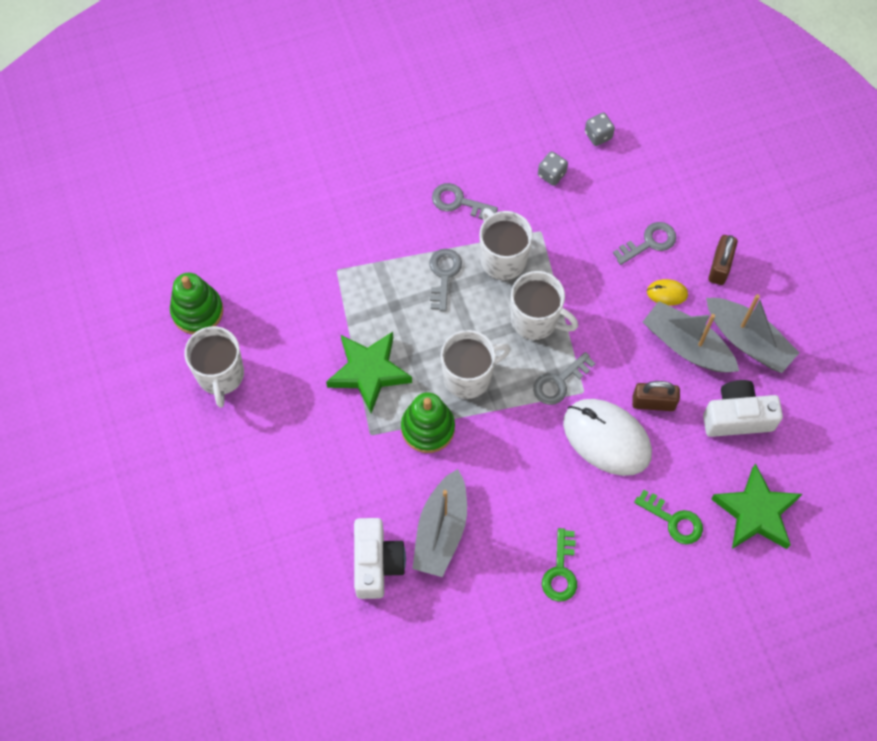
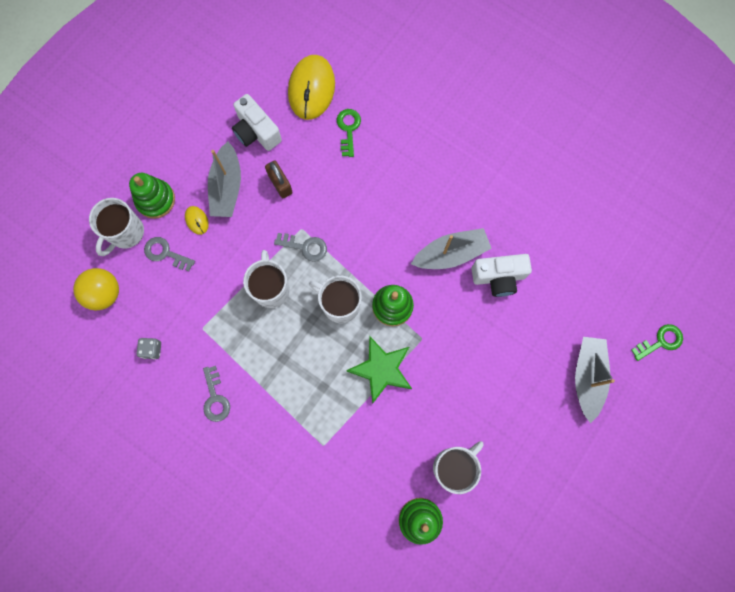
camera: 125 degrees left, 10 degrees up
(376, 563) = (498, 277): white camera -> white camera turned 150 degrees counterclockwise
(444, 275) = (278, 370): grey key -> none
(502, 258) = (240, 339): white mug -> white mug (125, 233)
(560, 571) = (425, 171): green key -> green key (660, 341)
(598, 135) = (99, 338): grey dice -> none
(607, 438) = (323, 196): white mouse -> none
(644, 164) = (104, 293): none -> yellow ball
(720, 266) = (155, 200): brown padlock -> green stacking toy
(747, 340) = (199, 154): grey boat -> grey boat (587, 377)
(755, 512) = (311, 89): green star -> yellow mouse

